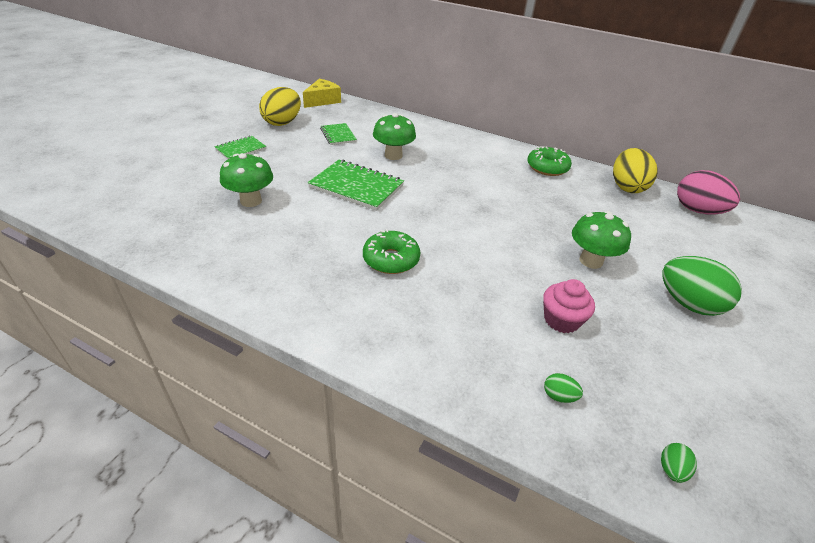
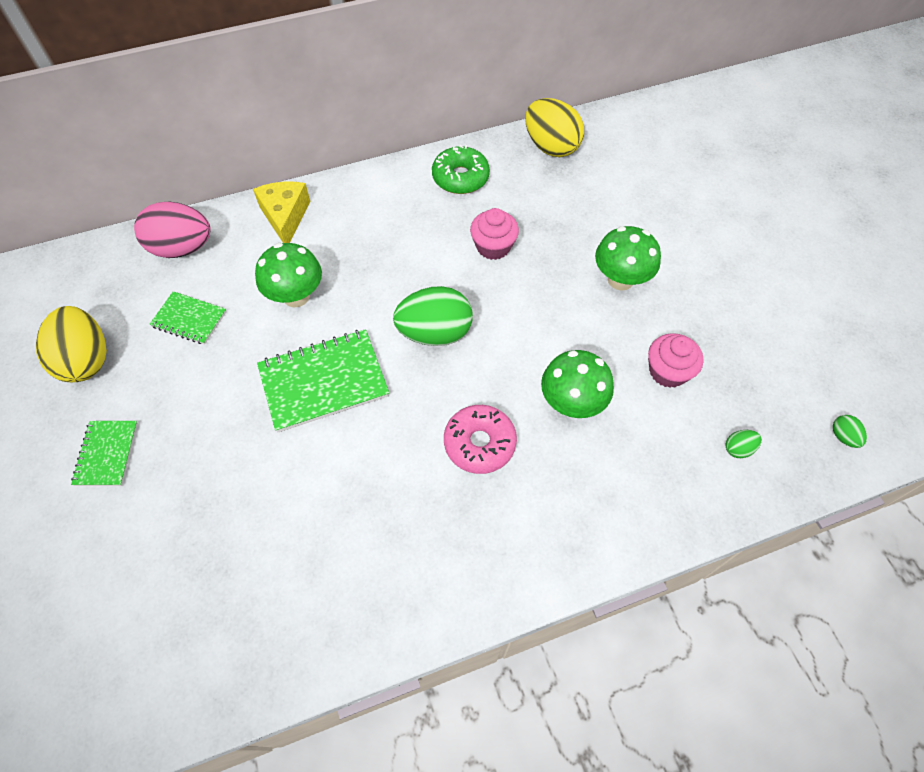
camera: 45 degrees left, 20 degrees up
(251, 201) = (246, 514): green mushroom -> green mushroom (571, 403)
(322, 101) = (76, 272): yellow cheese -> yellow cheese (285, 217)
(391, 259) = (479, 443): green donut -> pink donut
(525, 200) = (493, 246): none -> pink cupcake
(688, 304) = (721, 263): green egg -> green egg (435, 333)
(697, 211) = (628, 132): pink egg -> pink egg (182, 248)

